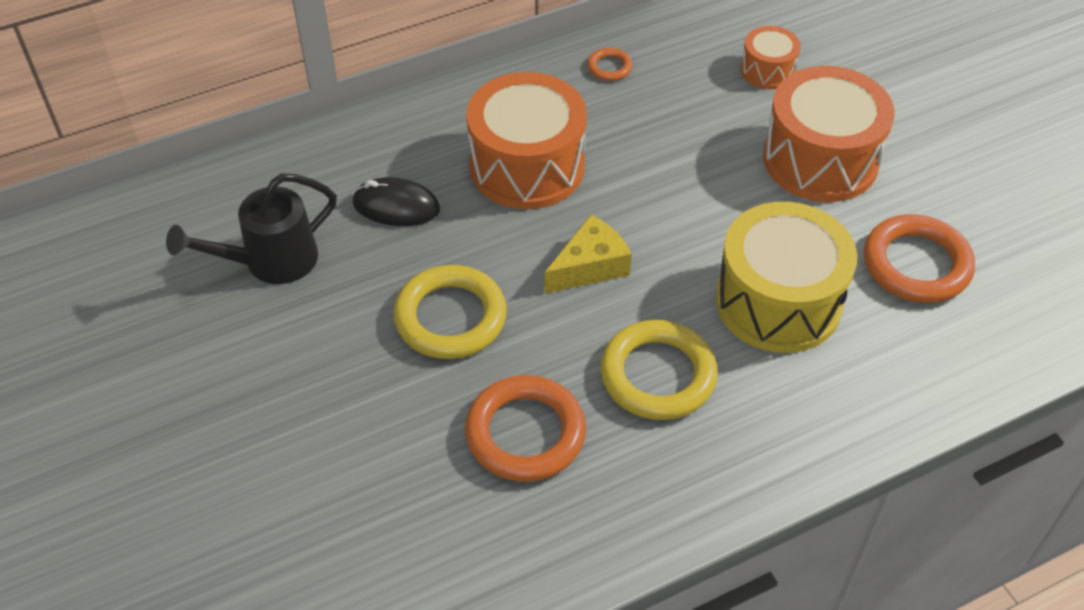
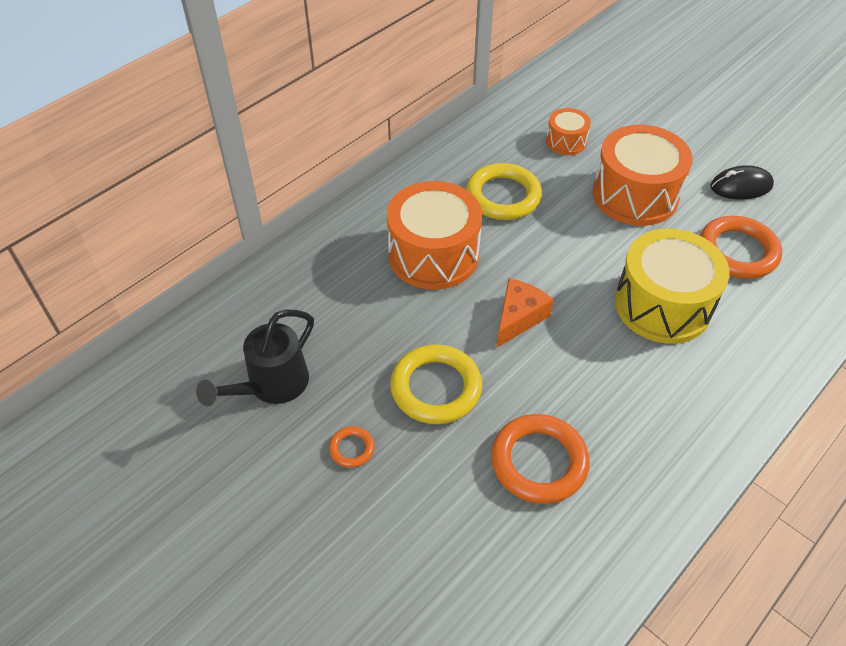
camera: 20 degrees left, 0 degrees up
(396, 206) = (350, 312): black mouse -> black mouse (741, 186)
(590, 266) = (518, 317): yellow cheese -> orange cheese
(609, 67) = (455, 166): orange ring -> orange ring (352, 448)
(658, 375) = (610, 385): yellow ring -> yellow ring (503, 196)

